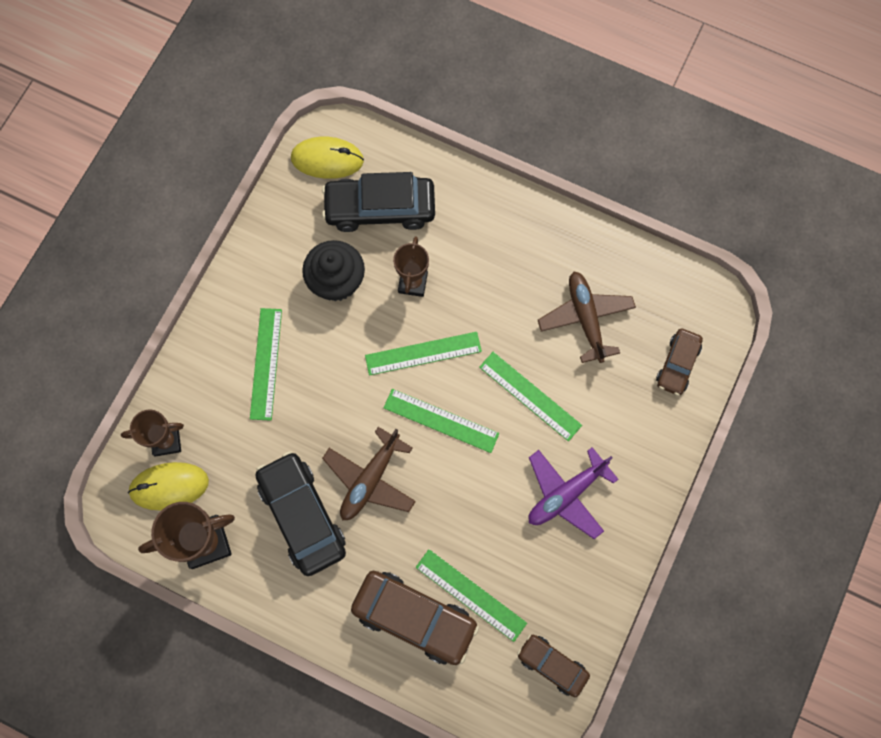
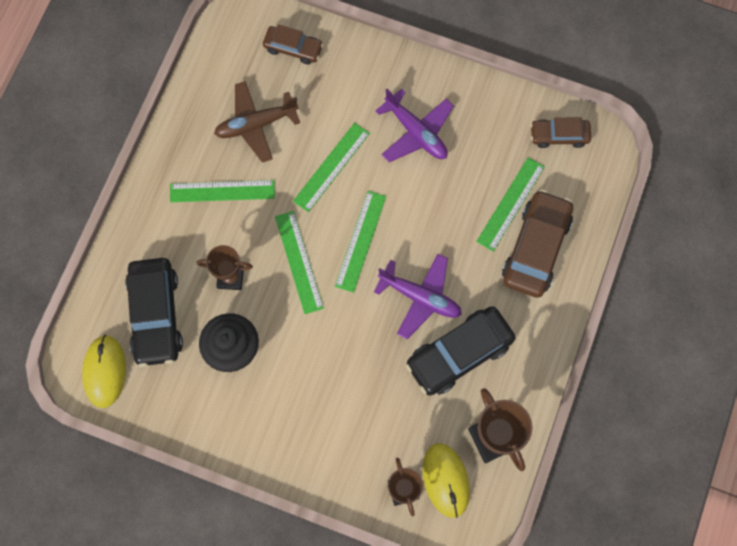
camera: 95 degrees left, 0 degrees up
(266, 363) = (319, 405): green ruler -> green ruler (222, 191)
(370, 479) = (420, 297): brown plane -> purple plane
(552, 665) = (559, 136): brown car -> brown car turned 60 degrees clockwise

